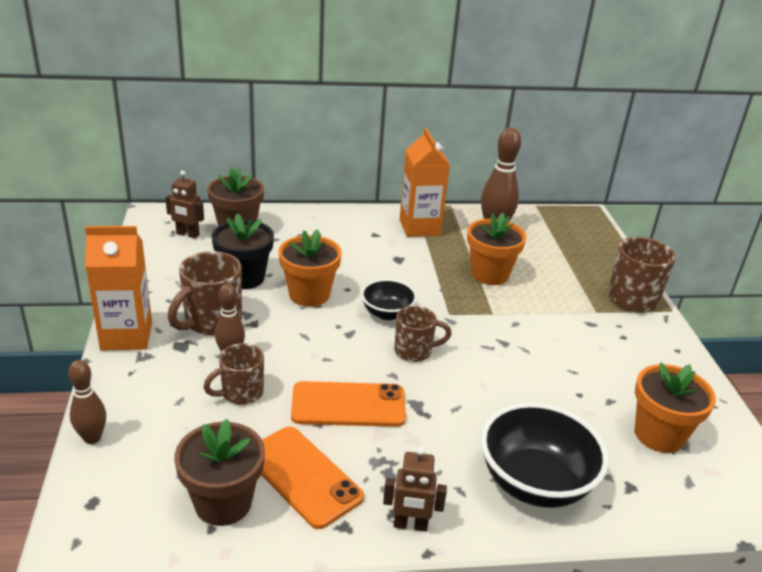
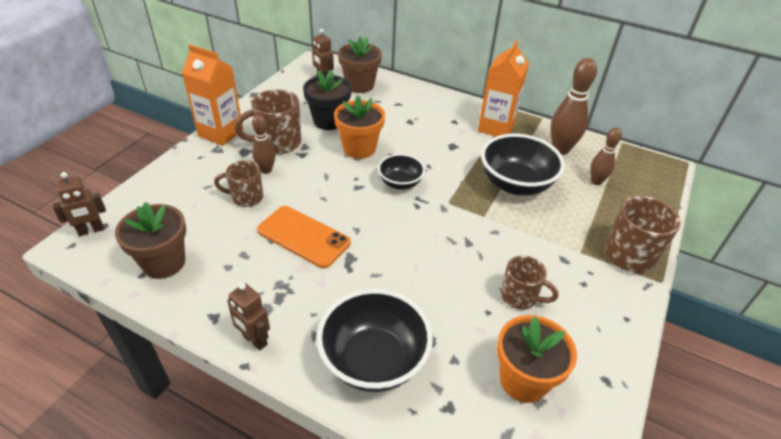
camera: 35 degrees right, 10 degrees up
(83, 514) = (91, 230): none -> brown robot
(92, 438) = (140, 188): brown bowling pin -> brown bowling pin (596, 181)
(303, 476) = (225, 270): orange phone -> none
(414, 351) = (390, 219): brown mug -> brown mug (520, 297)
(489, 274) = (515, 184): orange flower pot -> black bowl

